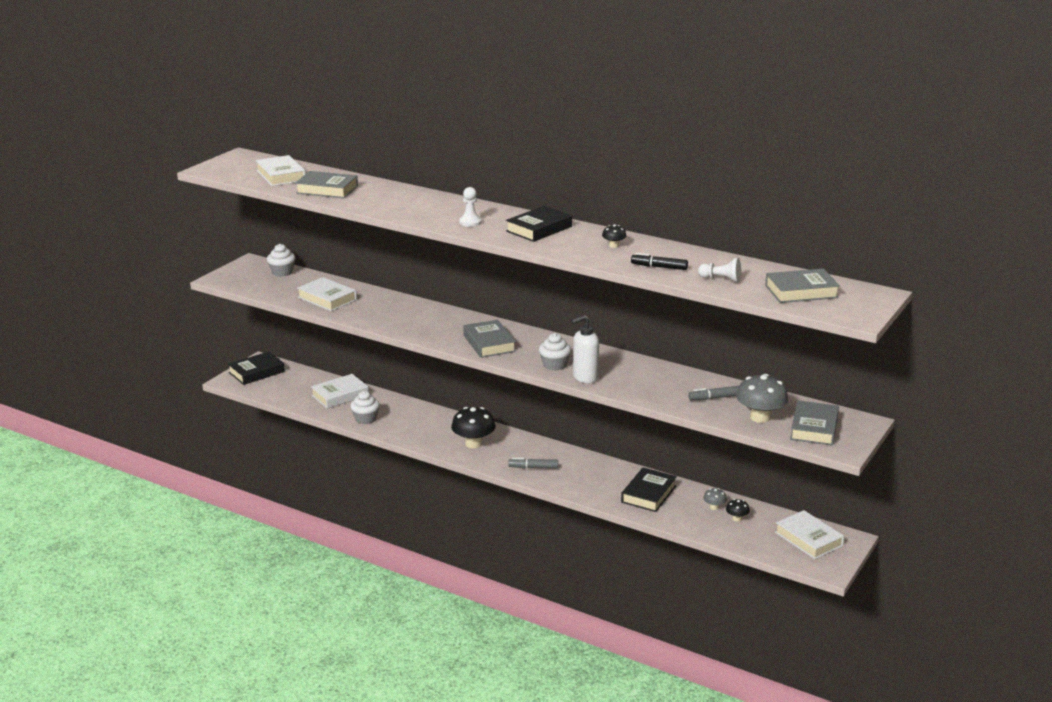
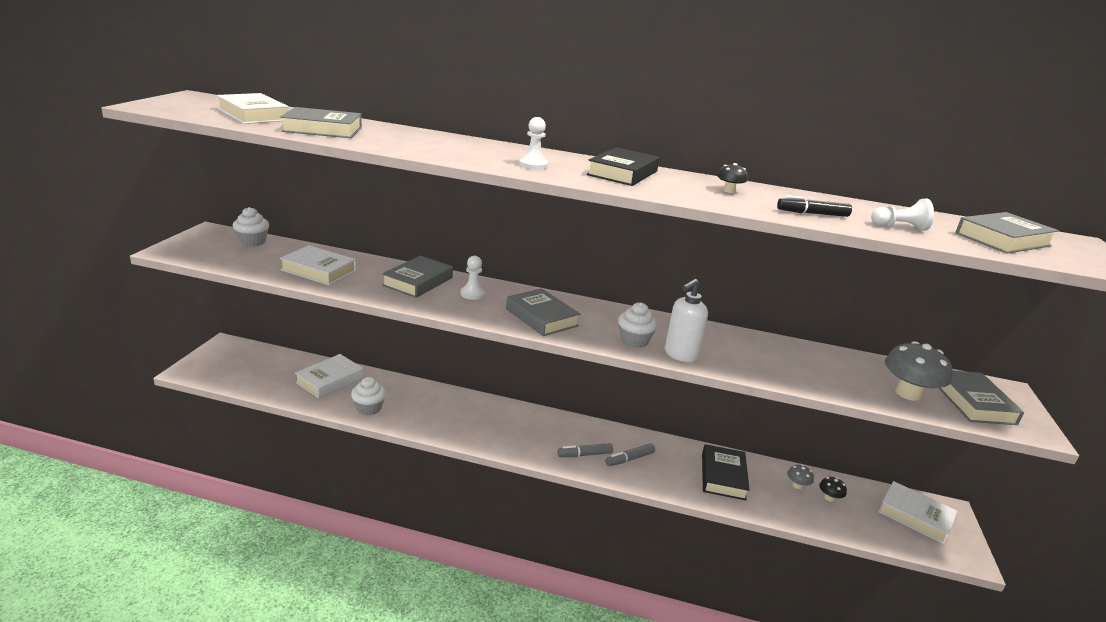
camera: 20 degrees left, 0 degrees up
(256, 372) = (222, 358): black book -> none
(403, 310) = (418, 282): none -> grey book
(443, 322) = (472, 294): none -> white pawn
(473, 443) = (504, 429): black mushroom -> none
(715, 398) = (837, 371): grey marker -> grey marker (629, 459)

